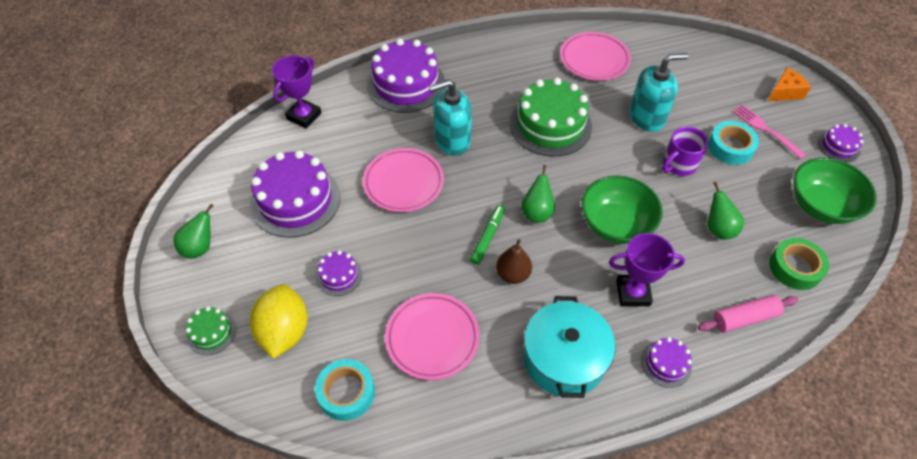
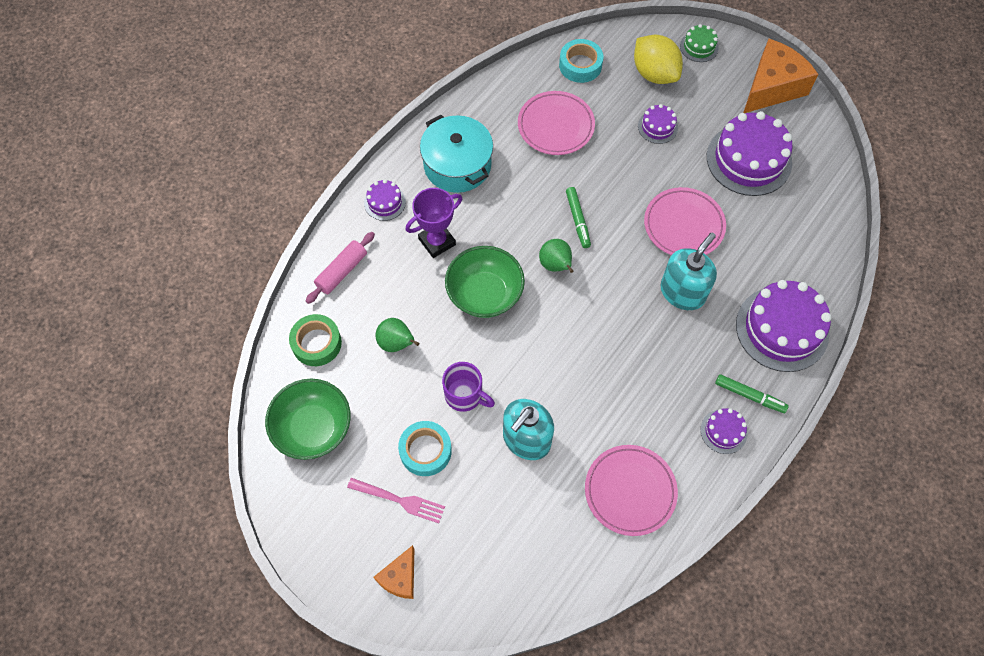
camera: 145 degrees right, 10 degrees up
(200, 247) = (772, 87): green pear -> orange cheese
(304, 116) = (830, 235): purple trophy -> none
(468, 63) = (749, 396): none -> green marker
(513, 274) = (535, 202): brown pear -> none
(550, 125) = (611, 367): green cake -> none
(678, 165) = (465, 395): purple mug -> purple mug turned 105 degrees clockwise
(838, 146) = (317, 524): purple cake -> purple cake (723, 431)

